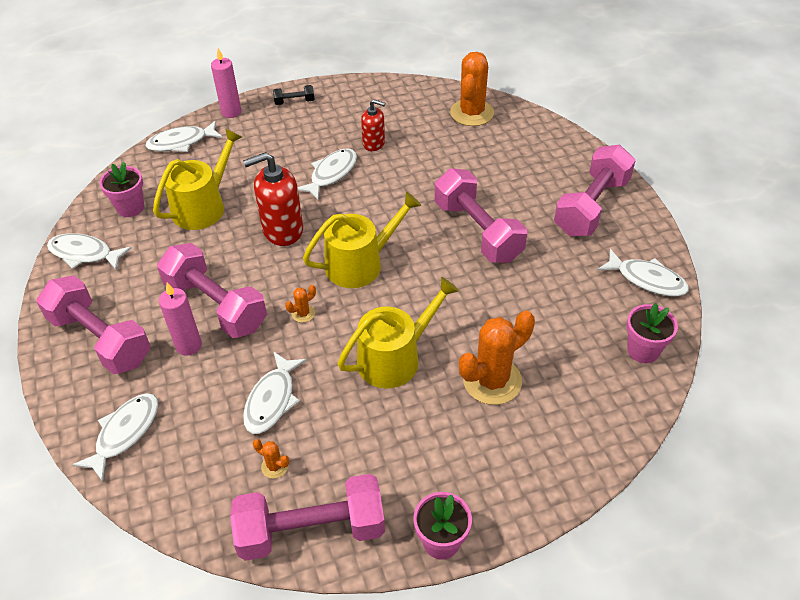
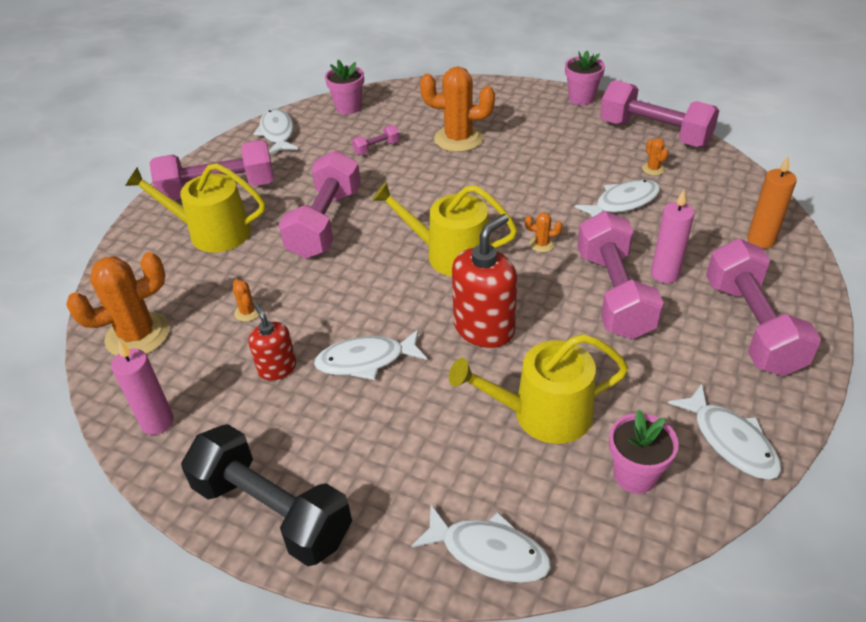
camera: 135 degrees left, 5 degrees down
(125, 433) = (761, 240): white fish -> orange candle
(231, 112) = (369, 562): pink candle -> pink candle (157, 422)
(282, 230) = (484, 328): red soap dispenser -> red soap dispenser turned 75 degrees counterclockwise
(294, 102) = (272, 511): black dumbbell -> black dumbbell, size x2.32
(395, 358) = (505, 181): yellow watering can -> yellow watering can (212, 232)
(434, 155) = (248, 312): none -> orange cactus
(545, 320) = (376, 148): none -> pink dumbbell

